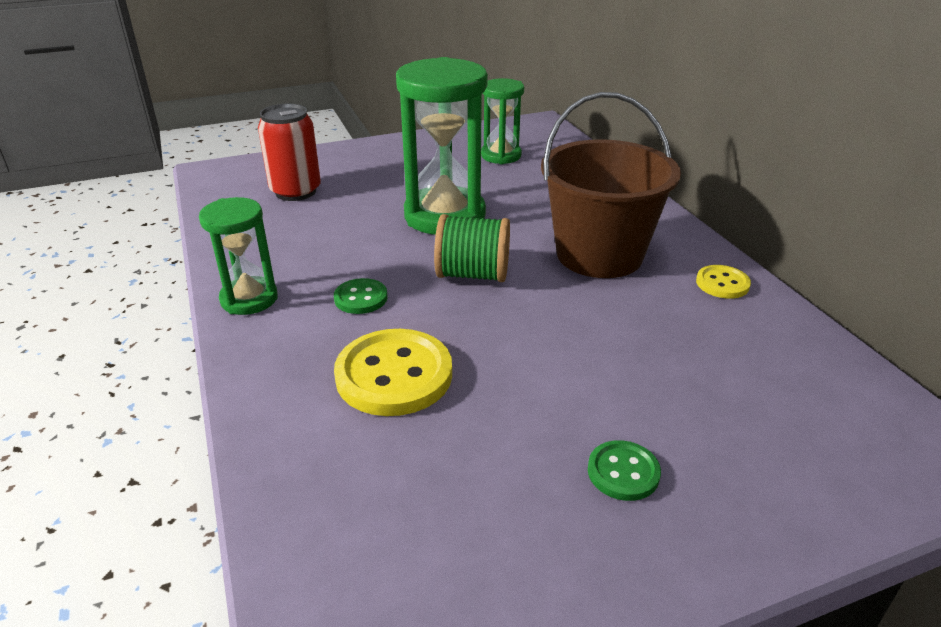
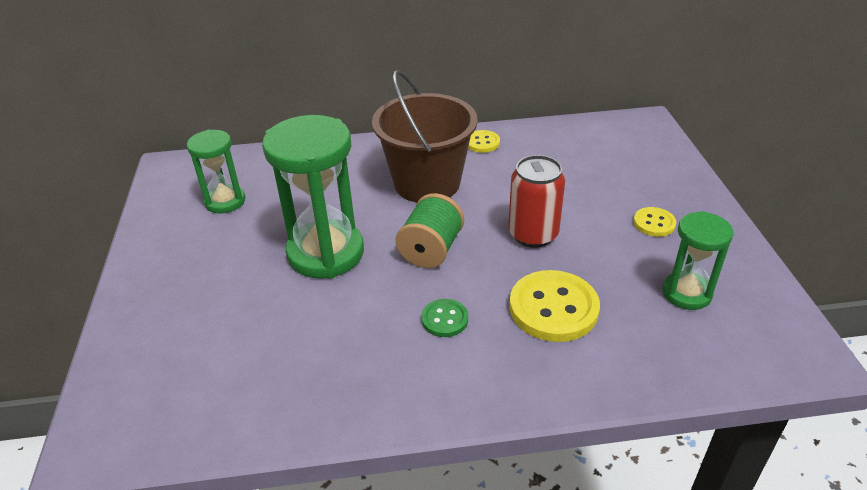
camera: 75 degrees left, 5 degrees up
(249, 299) = (421, 398): green hourglass -> green hourglass (686, 293)
(295, 191) = (208, 359): red can -> red can (533, 234)
(623, 472) = (654, 223): green button -> yellow button

